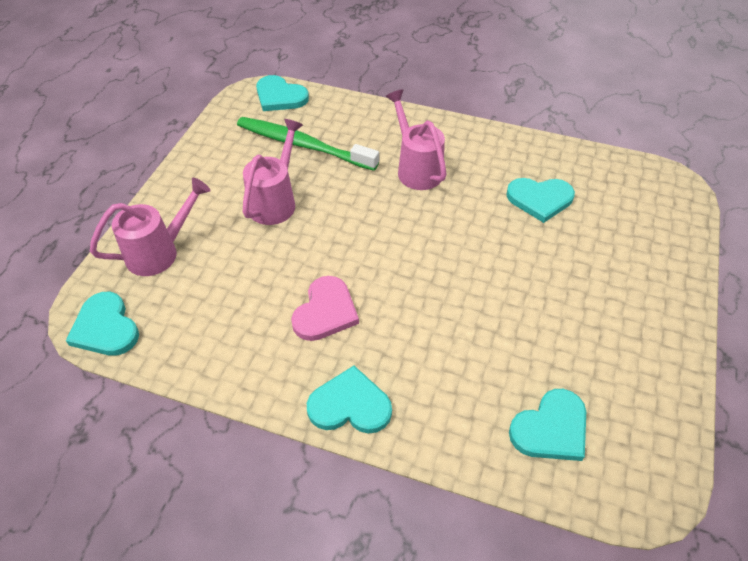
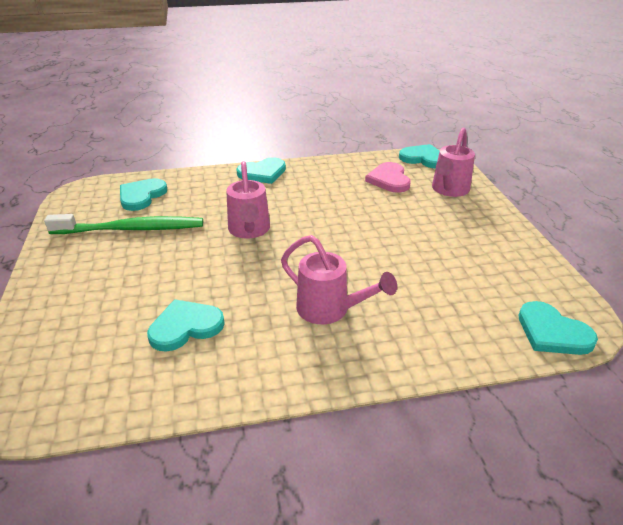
camera: 150 degrees right, 15 degrees down
(275, 201) = (418, 239): pink watering can -> pink watering can (249, 230)
(280, 96) = (552, 332): turquoise heart -> turquoise heart turned 135 degrees counterclockwise
(303, 145) = (456, 290): green toothbrush -> green toothbrush (131, 229)
(325, 311) = (312, 198): pink heart -> pink heart (389, 179)

